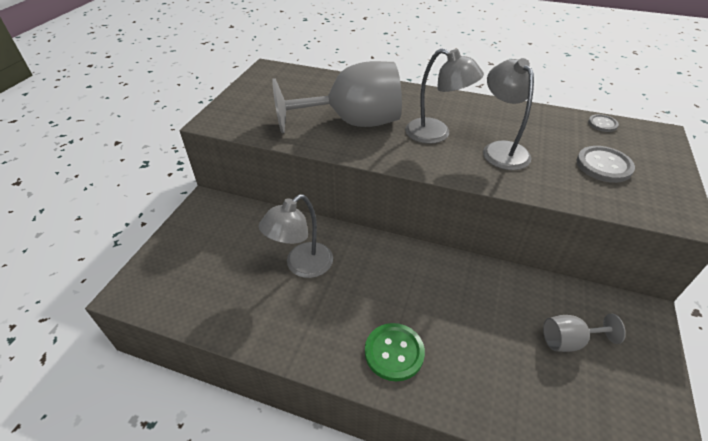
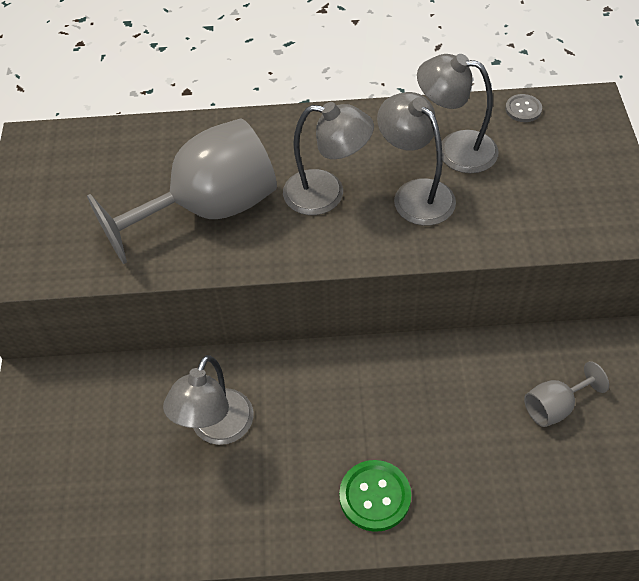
camera: 20 degrees left, 10 degrees up
(541, 133) = (455, 149): none -> grey lamp
(603, 165) = (539, 180): grey button -> none

